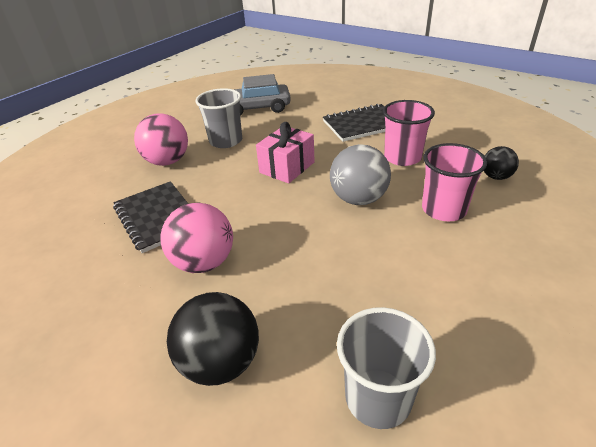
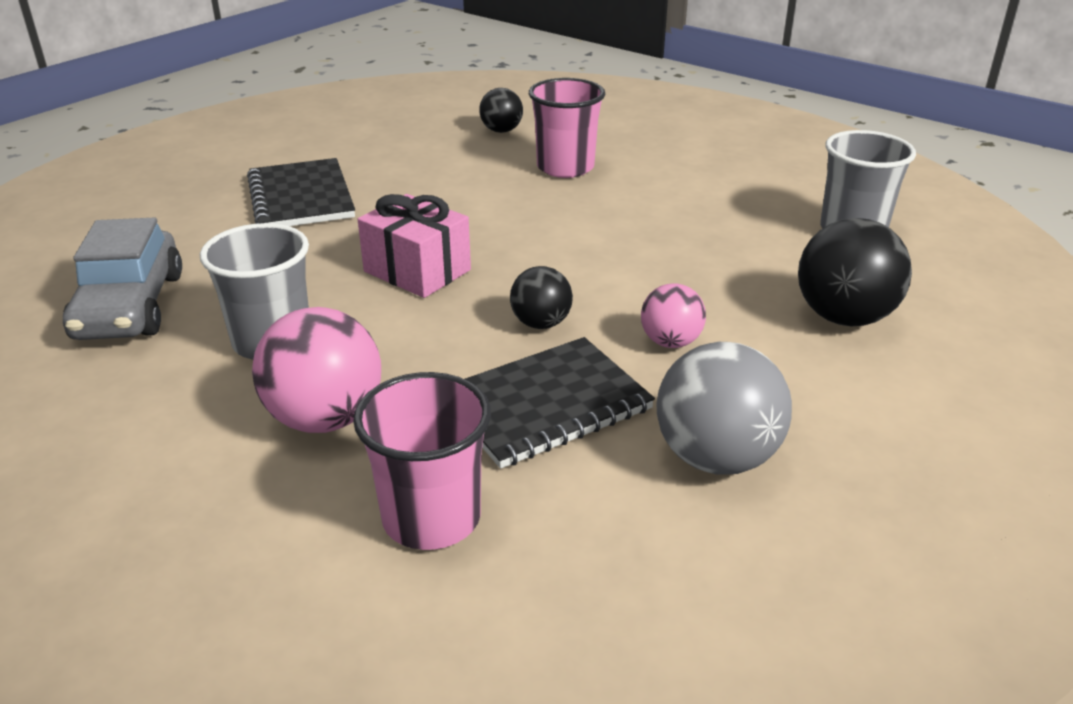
camera: 90 degrees left, 5 degrees down
(204, 262) = (670, 342): pink ball -> pink ball, size x0.58
(231, 211) = (541, 323): none -> black ball
(358, 199) = (529, 217): grey ball -> grey ball (716, 457)
(402, 157) = (429, 177): pink cup -> pink cup (431, 518)

